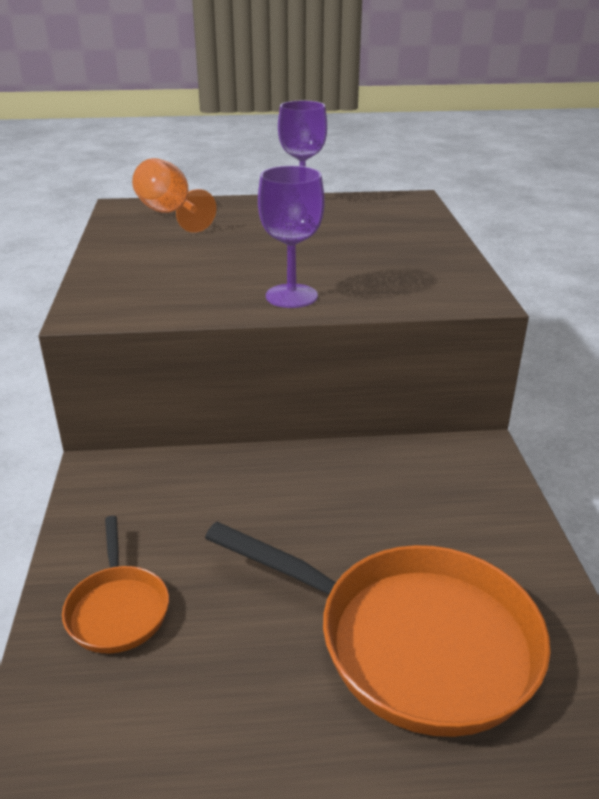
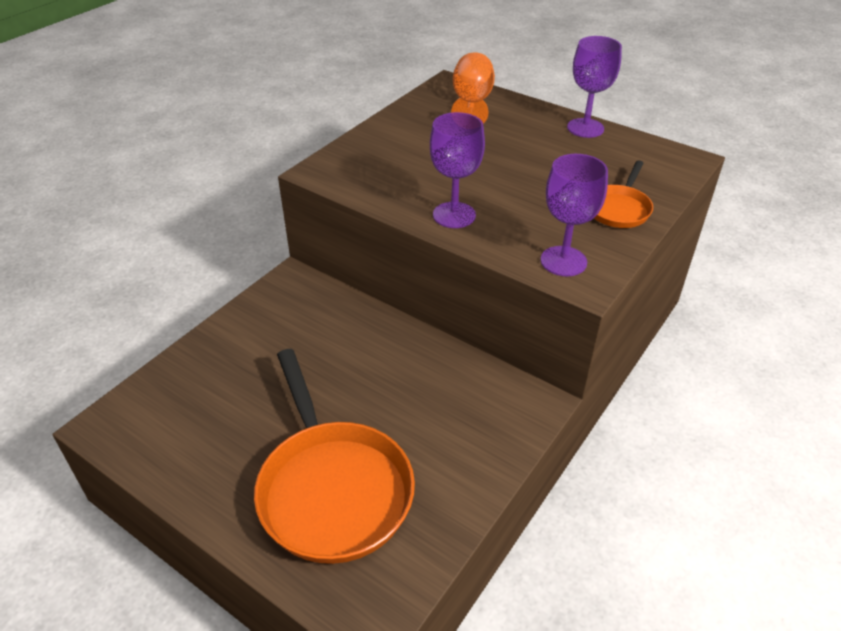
camera: 40 degrees right, 10 degrees up
(117, 609) = (218, 368): orange pan -> orange pan (619, 209)
(439, 292) = (563, 261): none -> purple goblet

